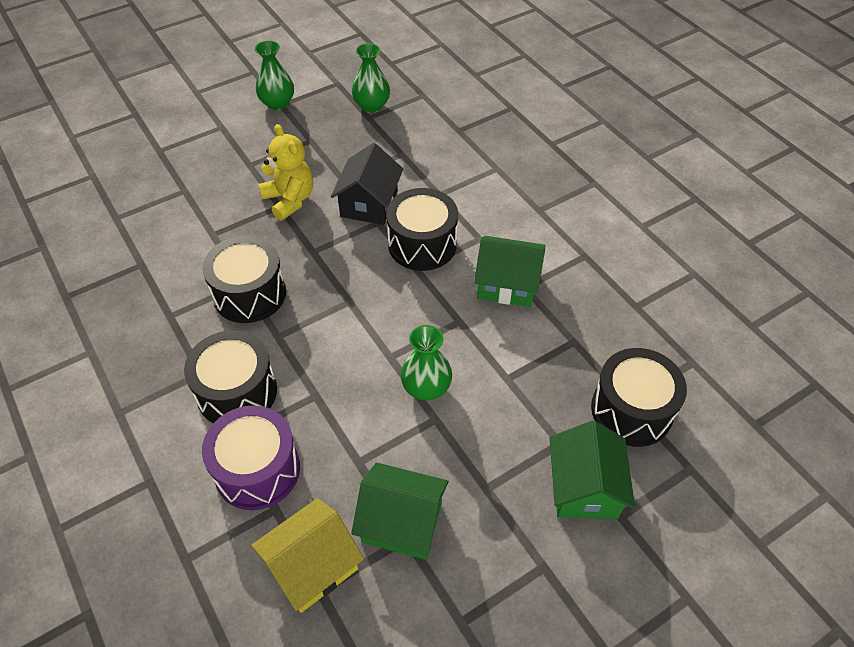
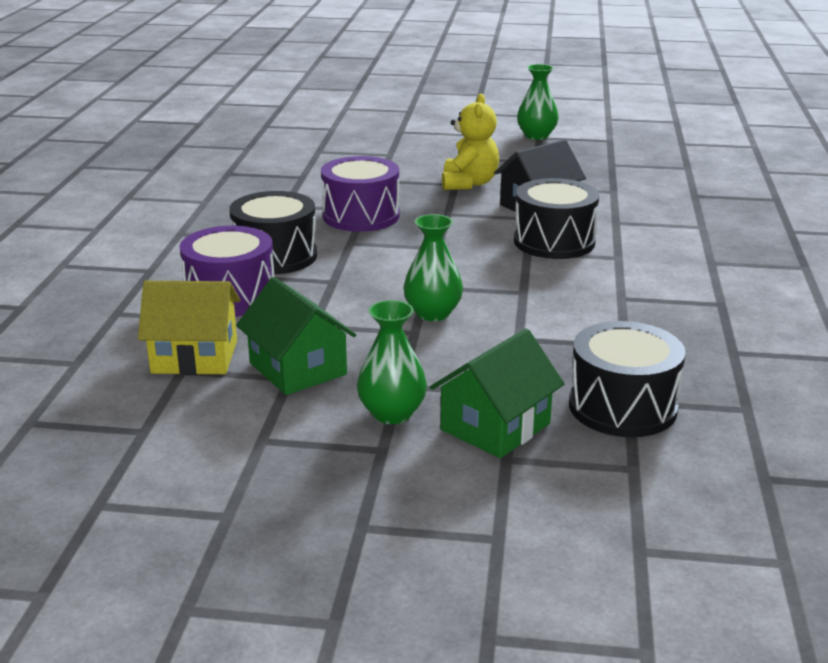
camera: 40 degrees right, 25 degrees down
(249, 294) = (361, 216): black drum -> purple drum
(372, 106) = (624, 159): green vase -> green vase (392, 413)
(507, 284) = (605, 290): green house -> none

